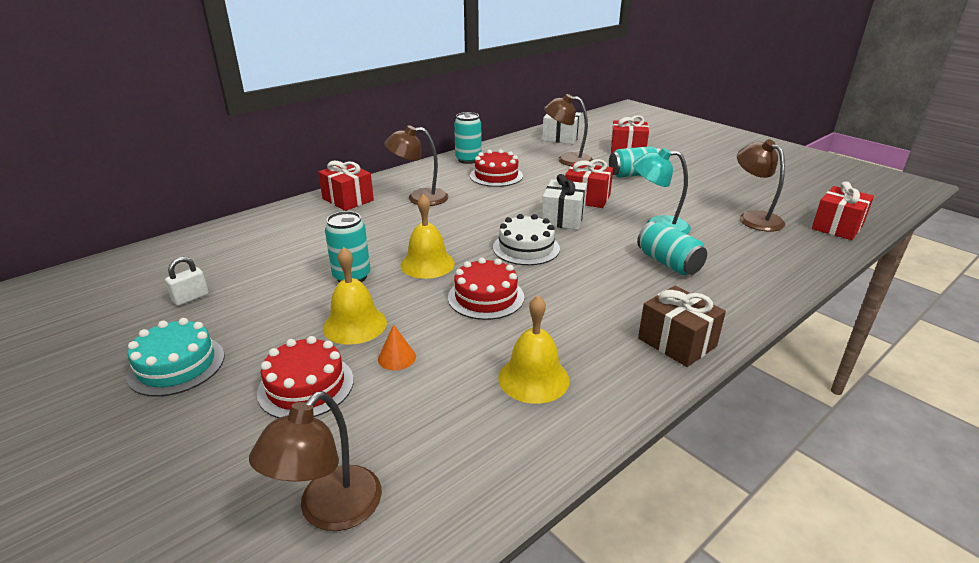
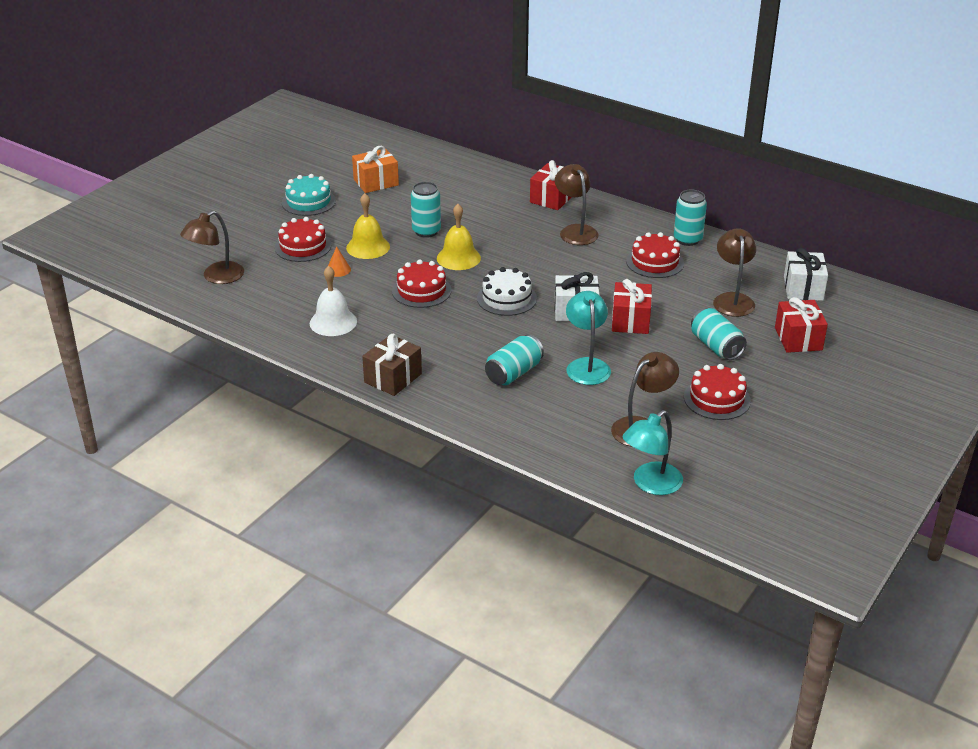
camera: 75 degrees right, 5 degrees up
(191, 298) = (376, 182): white padlock -> orange gift
(330, 511) = (216, 277): brown lamp -> brown lamp turned 60 degrees counterclockwise
(533, 378) = (333, 322): yellow bell -> white bell
(708, 185) = (717, 399): none -> red cake
(837, 227) = (650, 484): red gift -> turquoise lamp

